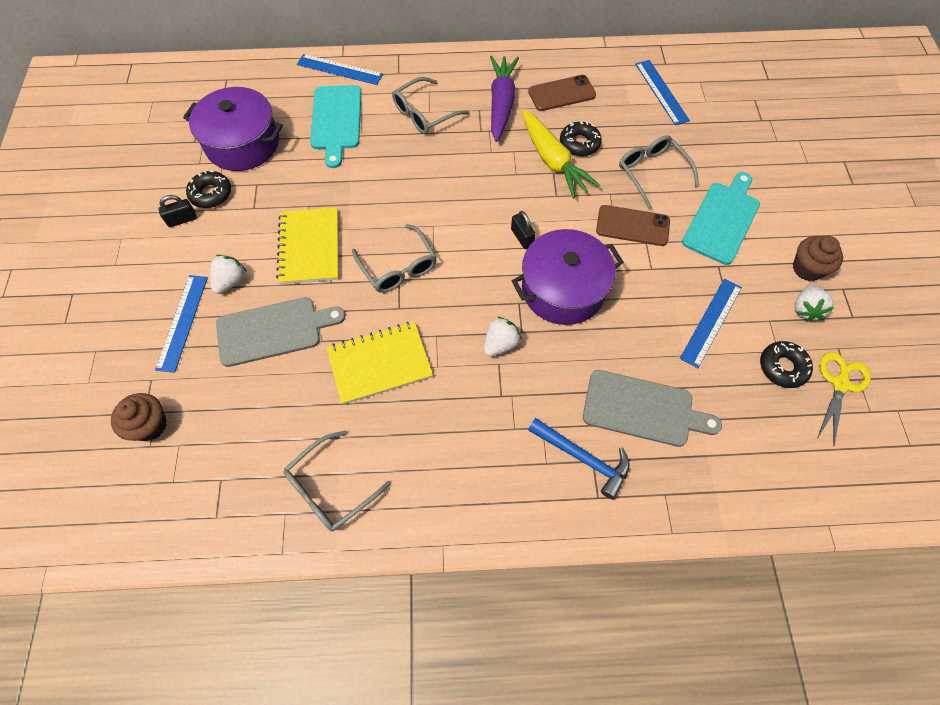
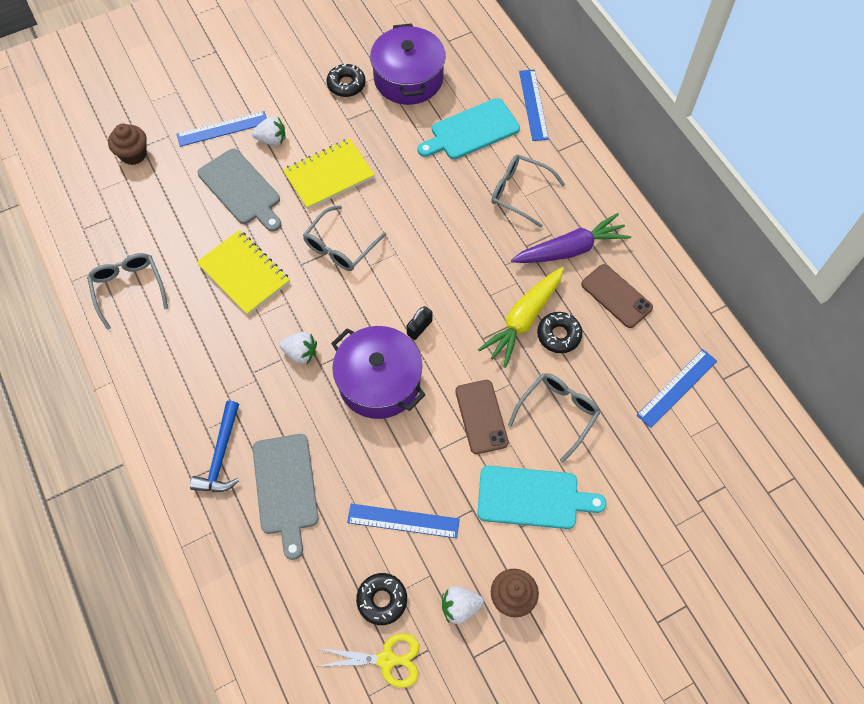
camera: 65 degrees right, 0 degrees up
(182, 220) = (312, 79): black padlock -> none
(330, 489) = (128, 288): grey glasses -> grey glasses turned 45 degrees clockwise

